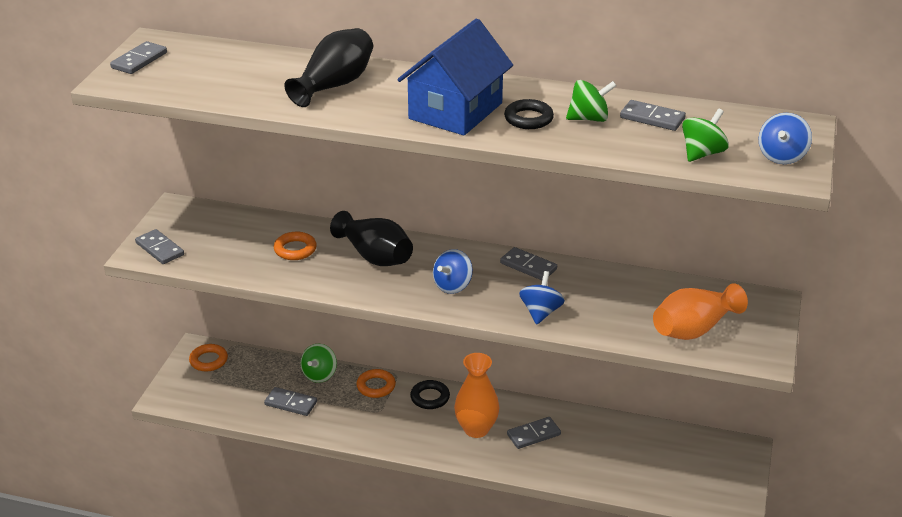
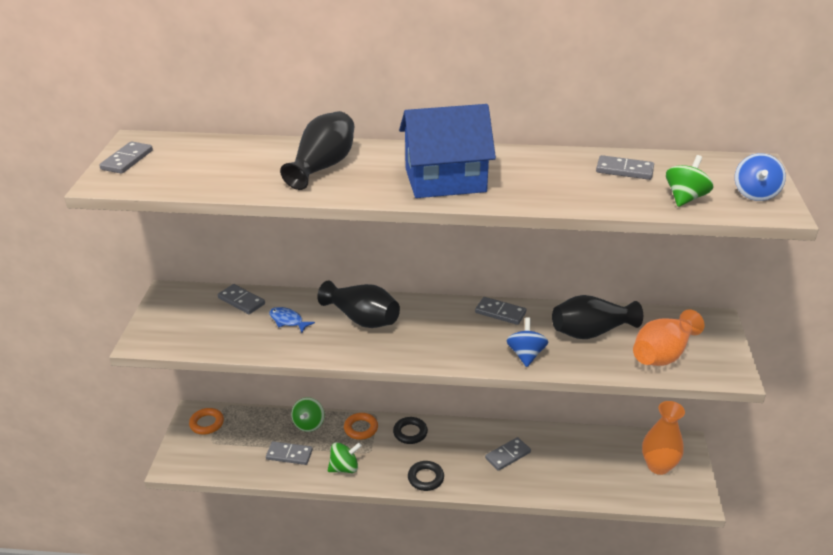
camera: 10 degrees left, 0 degrees up
(160, 249) = (160, 334): grey domino -> grey domino (241, 301)
(295, 249) = (288, 321): orange ring -> blue fish
(452, 286) = (440, 339): blue spinning top -> none
(455, 111) = (445, 180): blue house -> blue house turned 60 degrees clockwise
(476, 429) = (457, 457): orange vase -> orange vase (658, 466)
(528, 119) = (515, 181): black ring -> black ring (425, 478)
(589, 118) = (569, 176): green spinning top -> green spinning top (344, 468)
(622, 297) = (591, 332): none -> black vase

